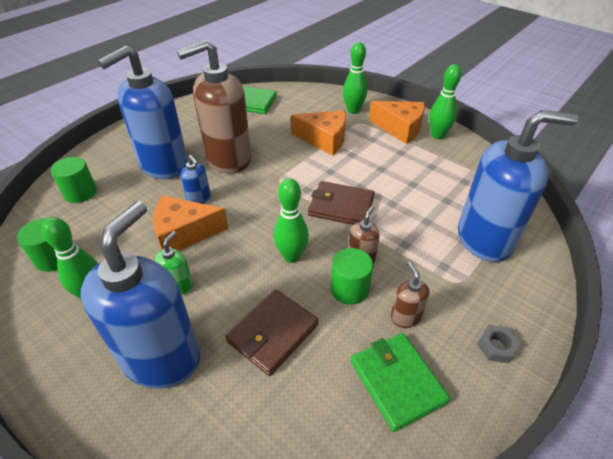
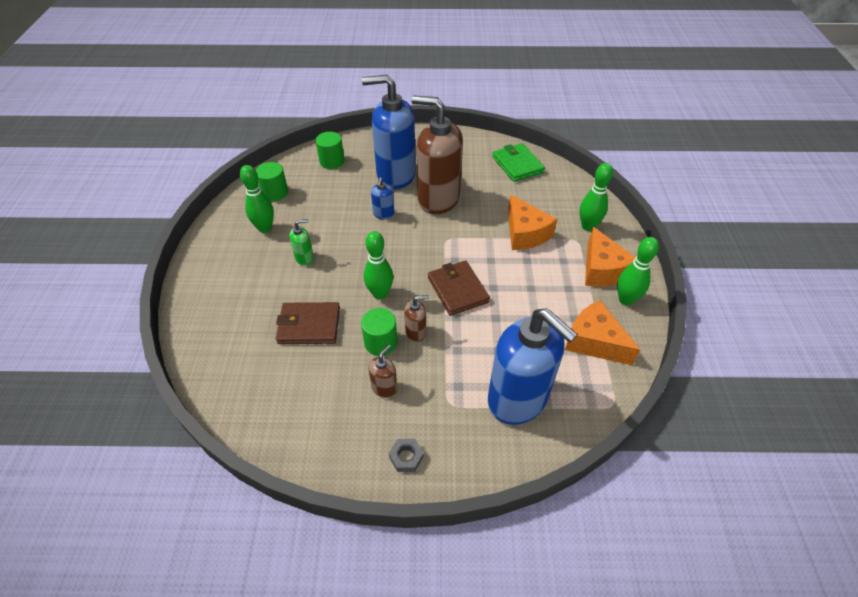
camera: 50 degrees right, 5 degrees up
(161, 358) = (250, 288): blue soap dispenser -> none
(184, 233) = (347, 230): orange cheese -> orange cheese (594, 342)
(397, 382) = (326, 411): green wallet -> none

